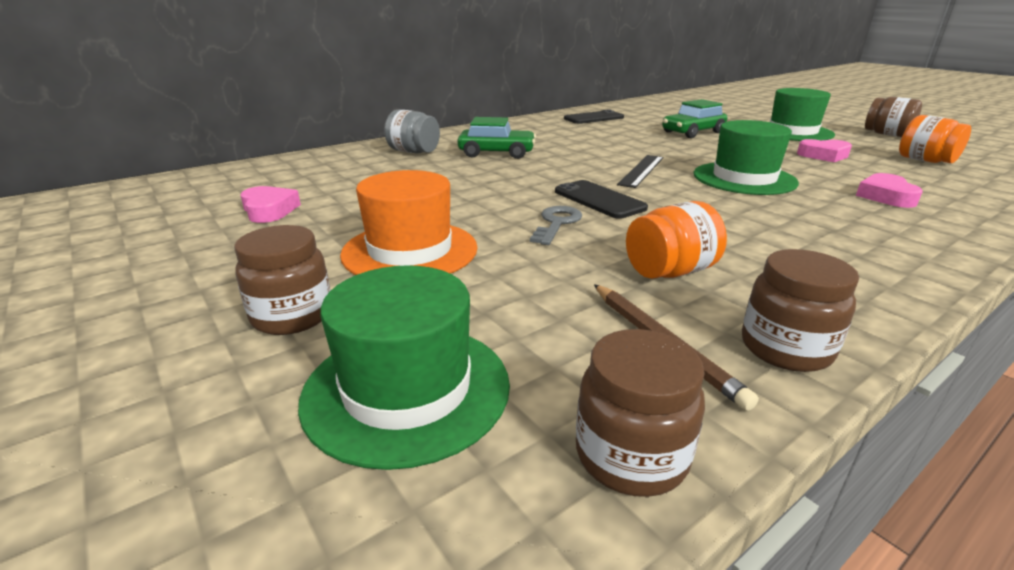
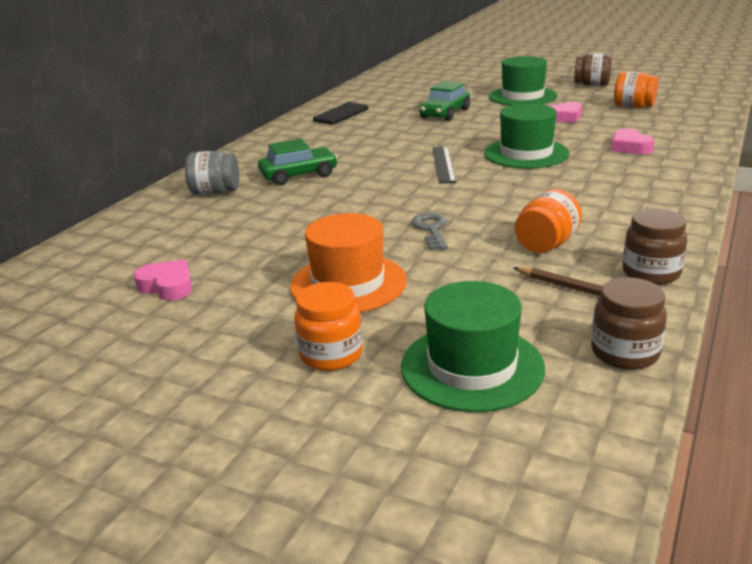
camera: 25 degrees left, 0 degrees up
(292, 316) = (331, 355): brown jar -> orange jar
(599, 200) = (440, 200): black phone -> none

